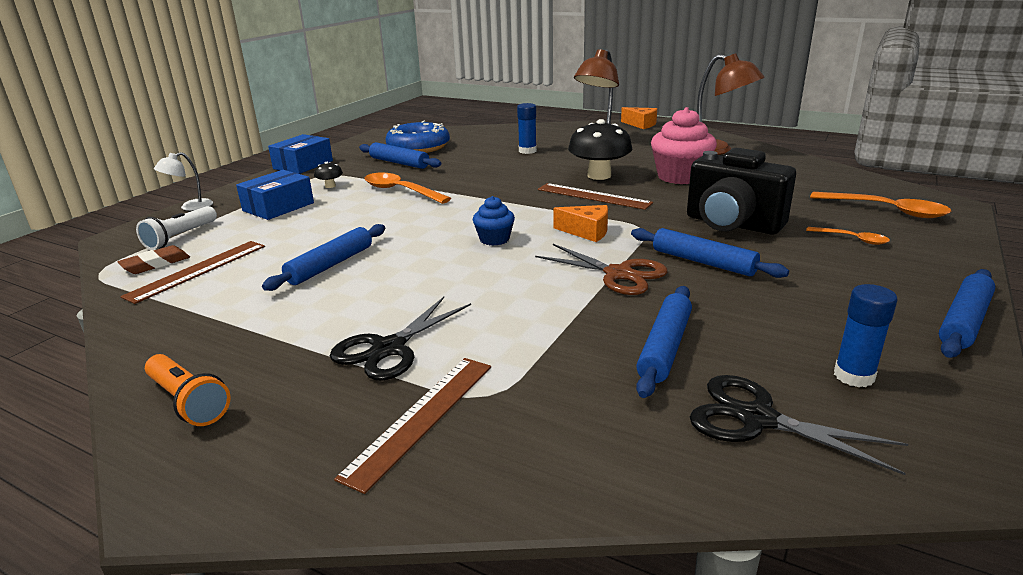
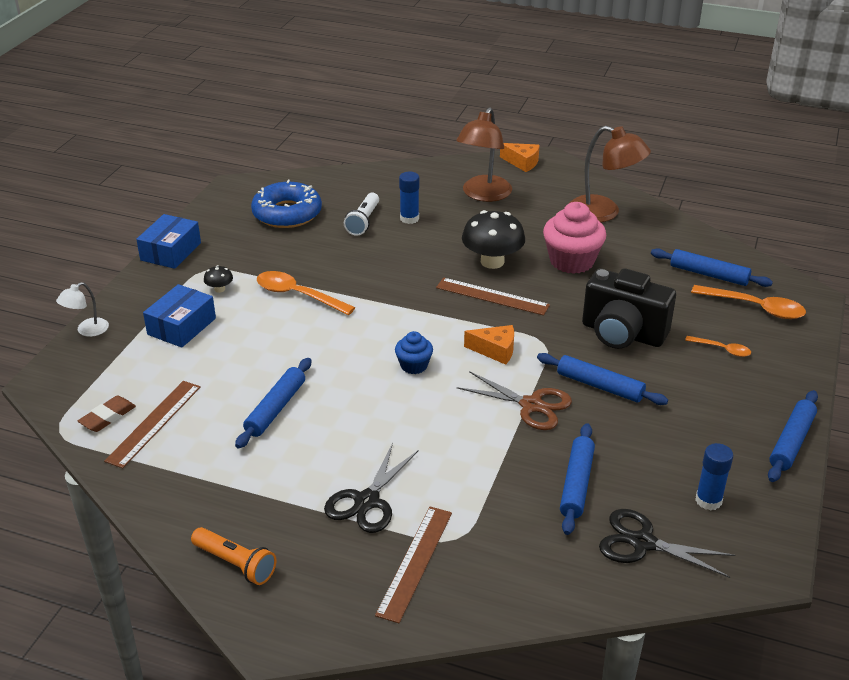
camera: 10 degrees left, 10 degrees up
(181, 237) = (107, 378): white flashlight -> white flashlight (363, 221)
(399, 163) = (277, 245): blue rolling pin -> blue rolling pin (709, 274)

